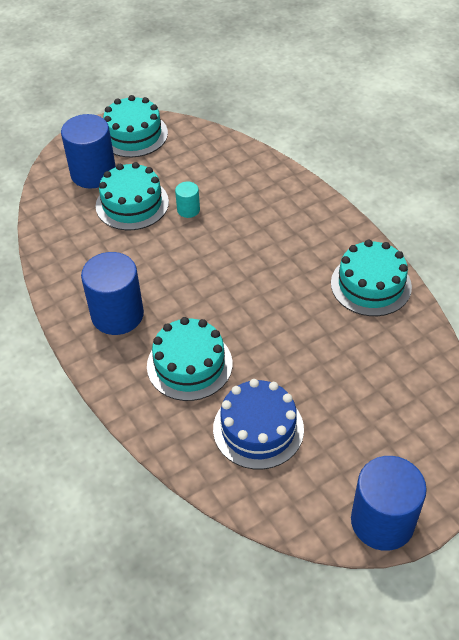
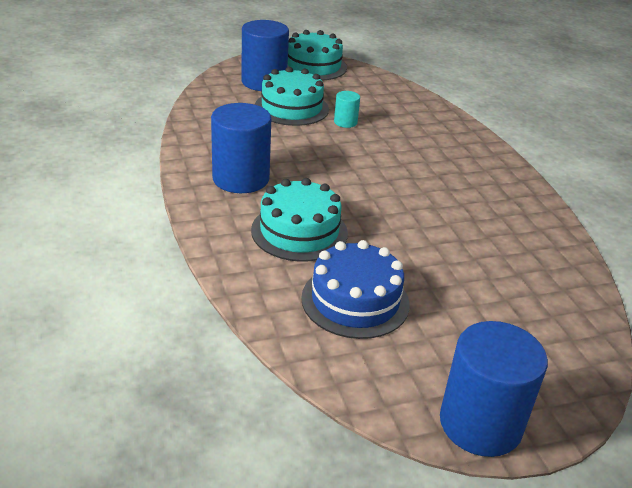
camera: 10 degrees right, 15 degrees down
(371, 285) = (521, 213): turquoise cake -> none

